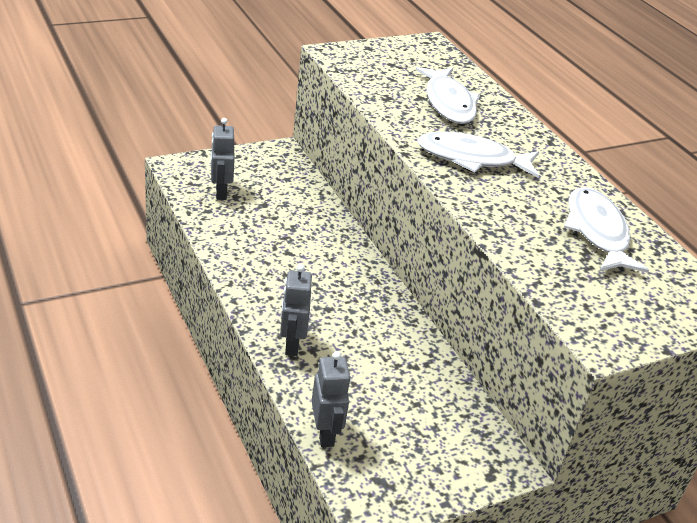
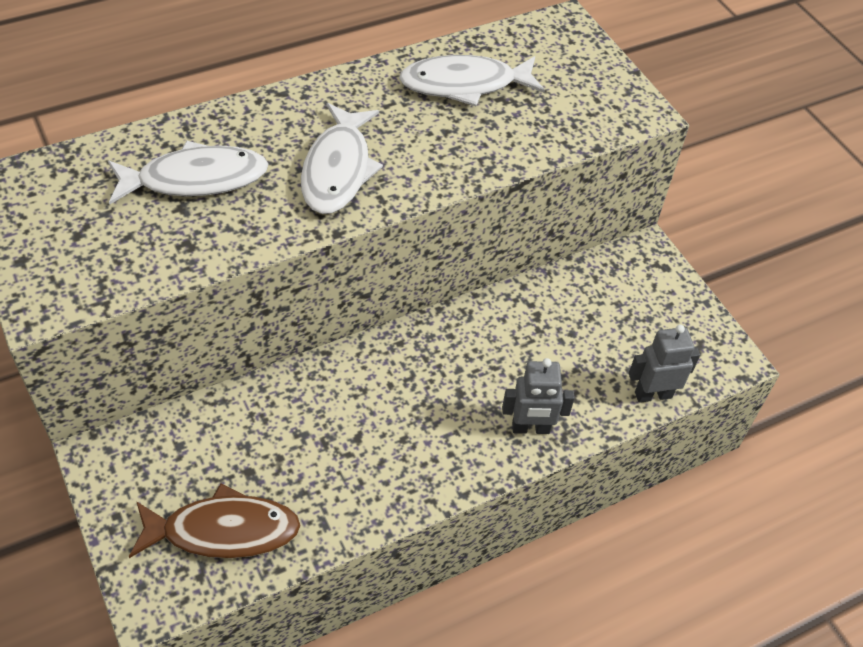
camera: 90 degrees left, 15 degrees up
(221, 192) = (223, 531): grey robot -> brown fish

